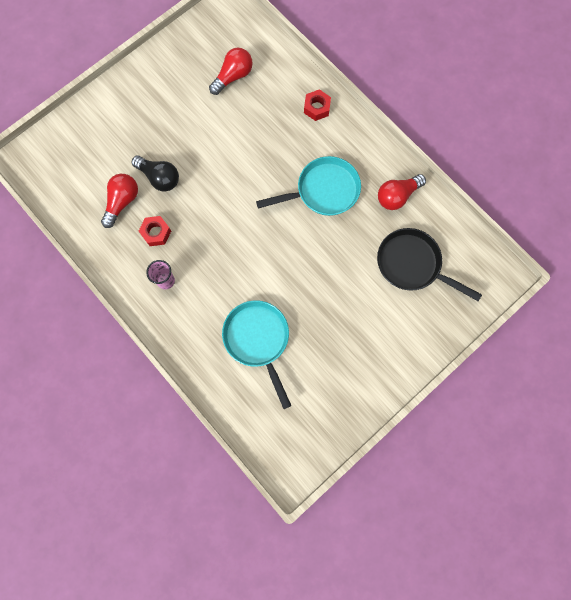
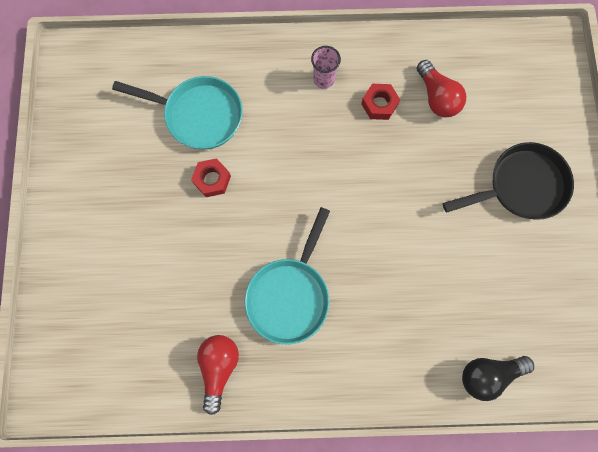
camera: 130 degrees right, 0 degrees up
(159, 178) = (436, 148): black light bulb -> black light bulb (488, 374)
(233, 77) = (502, 310): red light bulb -> none
(317, 108) = (391, 371): red nut -> red nut (212, 180)
(412, 264) = (137, 316): black pan -> black pan (521, 186)

